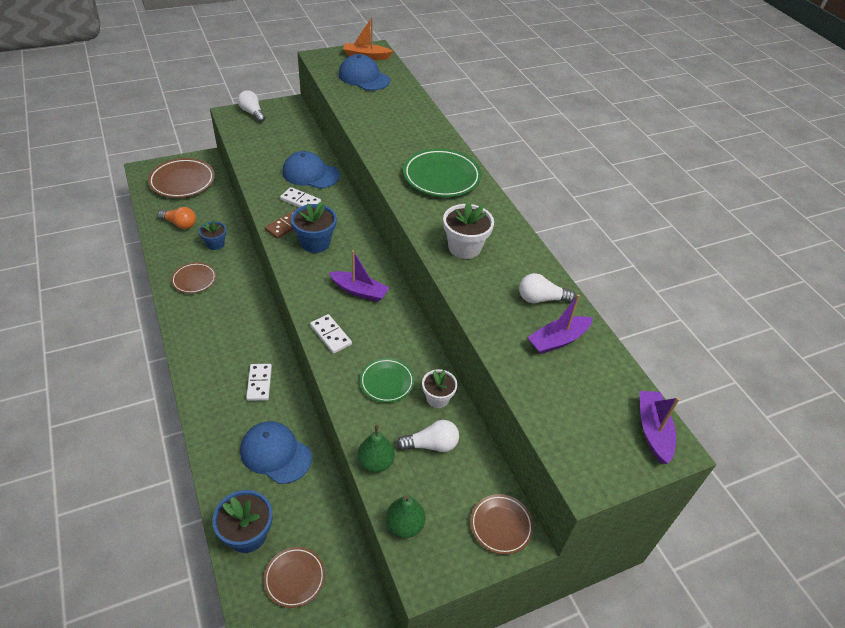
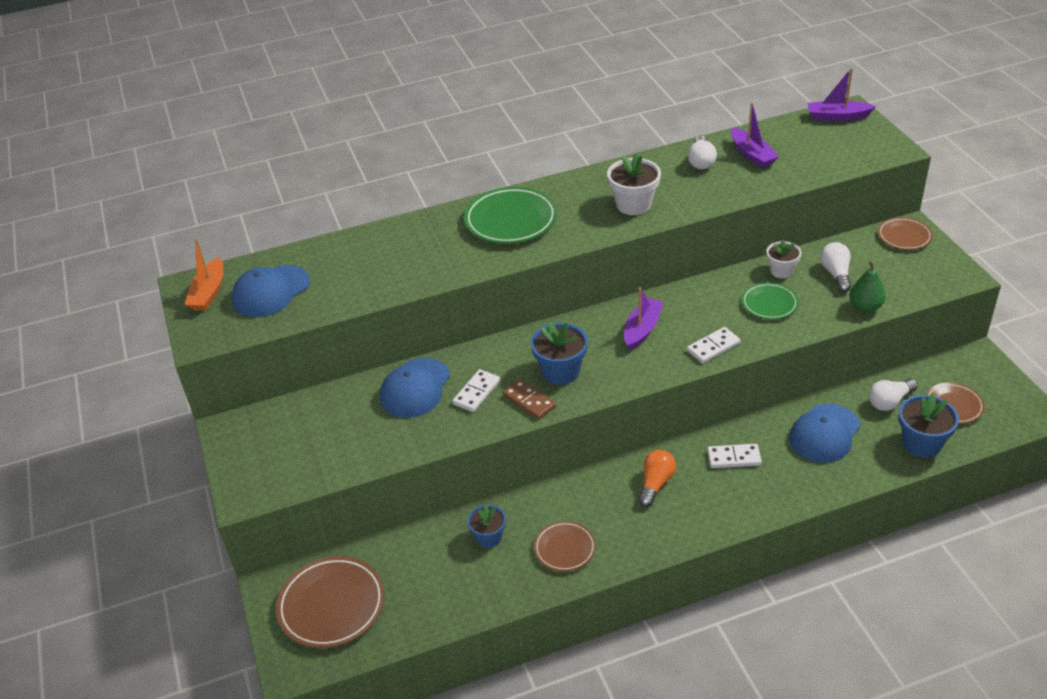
camera: 80 degrees left, 5 degrees down
(180, 224) = (442, 588): orange light bulb -> orange light bulb (655, 484)
(252, 113) = (245, 469): white light bulb -> white light bulb (889, 401)
(404, 525) = (922, 288): green pear -> none

